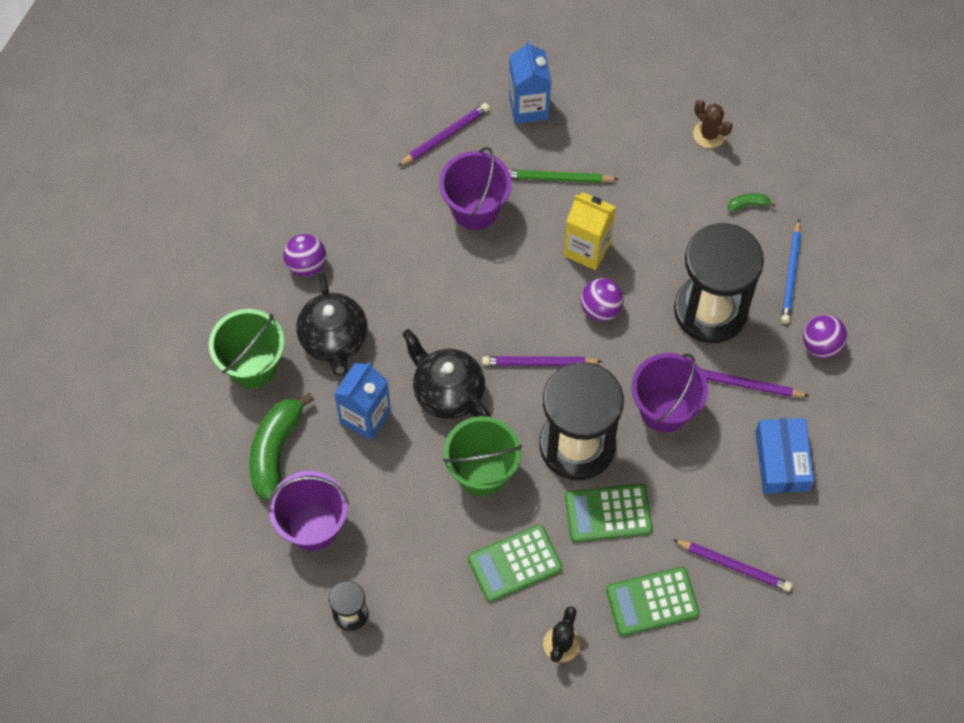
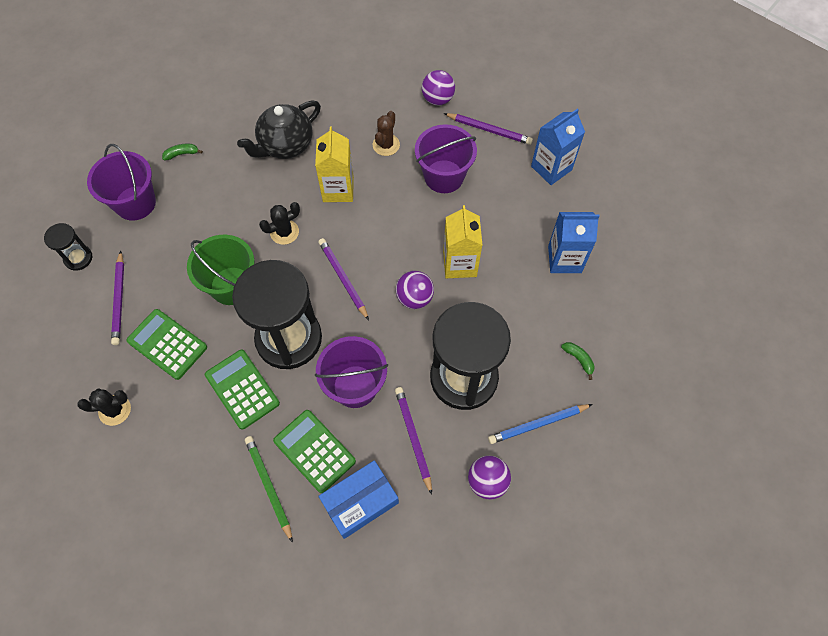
camera: 60 degrees right, 0 degrees up
(253, 365) = (239, 110): green bucket -> none
(275, 451) = (182, 154): green banana -> green banana, size x0.43
(306, 265) = (333, 102): purple ball -> purple ball (437, 99)
(365, 417) = (236, 192): blue carton -> blue carton (564, 259)
(426, 315) = (338, 189): none -> yellow carton
(447, 392) = (284, 232): black teapot -> black cactus
(558, 178) = (506, 215): green pencil -> green pencil (269, 486)
(652, 602) = (181, 460): green calculator -> green calculator (314, 451)
(709, 134) = (621, 299): brown cactus -> brown cactus (386, 145)
(734, 566) = (243, 509): purple pencil -> purple pencil (119, 300)

